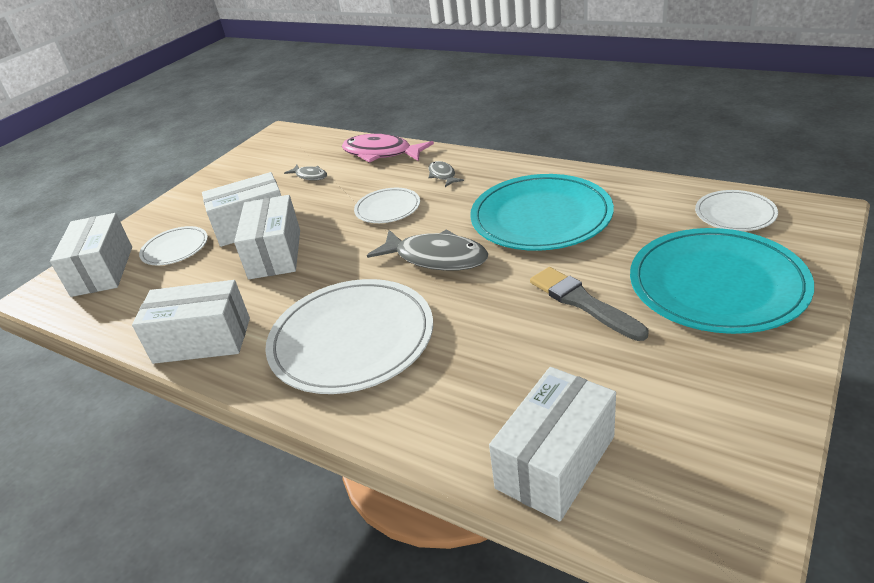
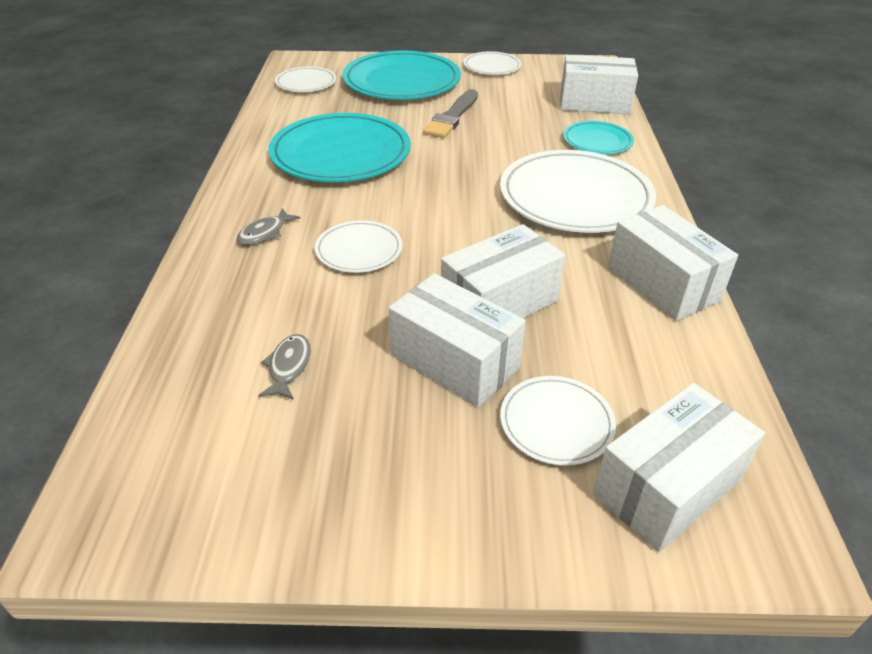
camera: 125 degrees left, 5 degrees up
(381, 153) = (200, 312): pink fish -> none
(436, 258) = (437, 189): grey fish -> none
(442, 409) = (597, 141): none -> turquoise plate
(755, 391) = (492, 66): none -> white plate

